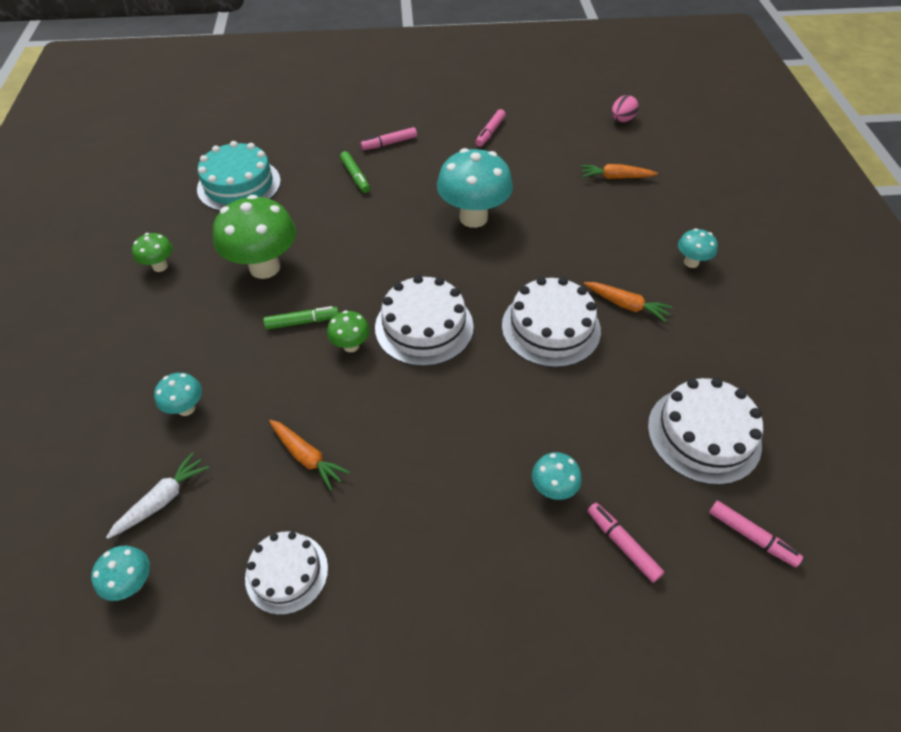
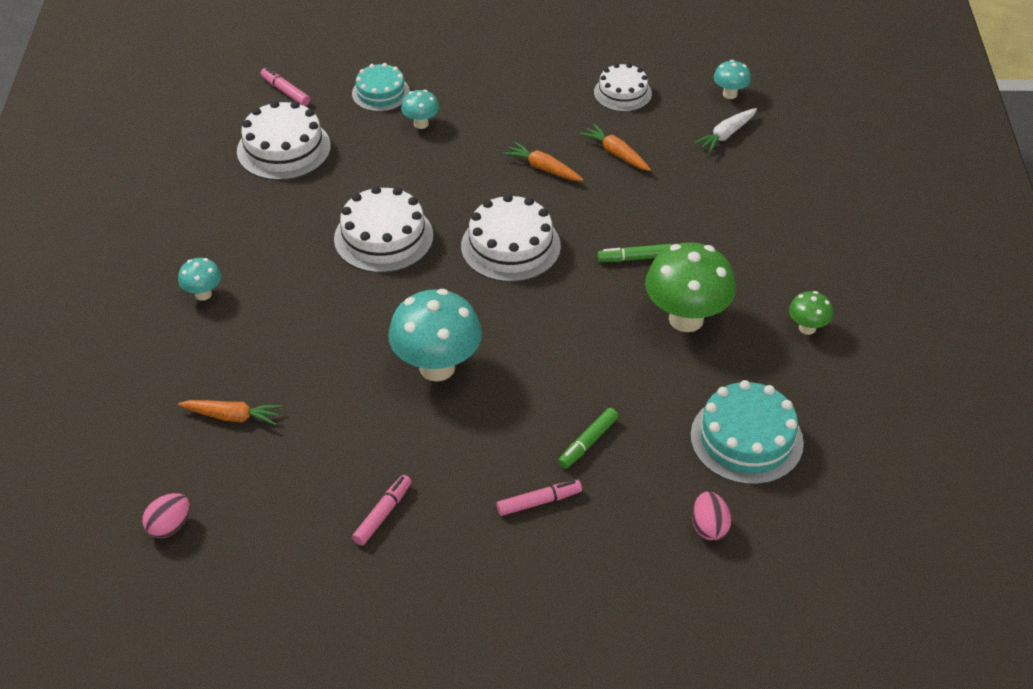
camera: 175 degrees left, 5 degrees down
(186, 408) = (728, 192): turquoise mushroom -> none
(279, 137) = (709, 527): none -> pink egg
(351, 345) = (584, 233): green mushroom -> none
(355, 176) = (587, 442): green marker -> green marker turned 120 degrees counterclockwise
(622, 544) = (381, 93): pink marker -> turquoise cake
(626, 305) = (298, 254): orange carrot -> orange carrot (543, 168)

